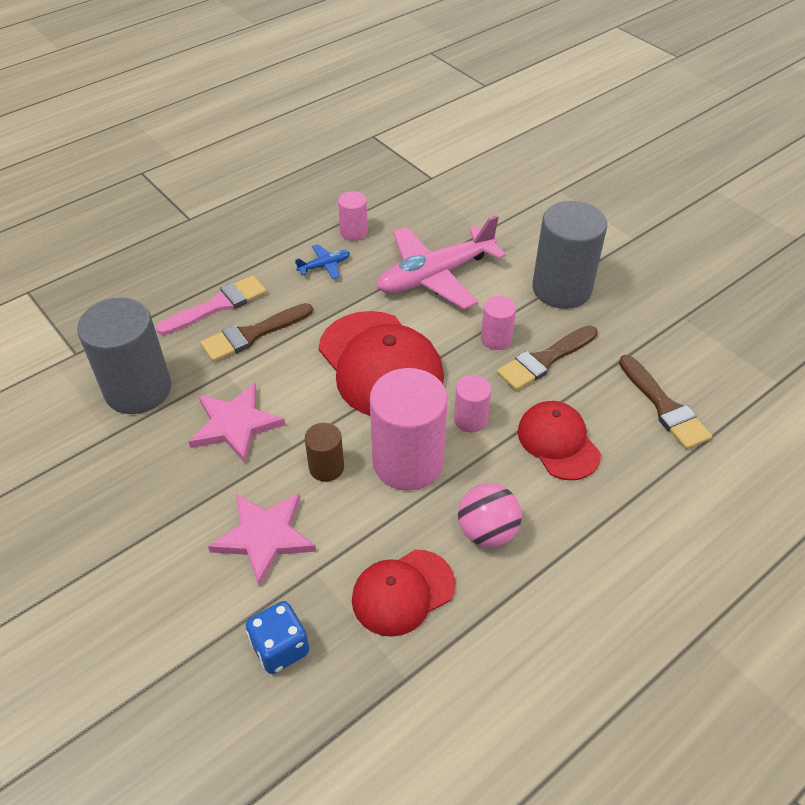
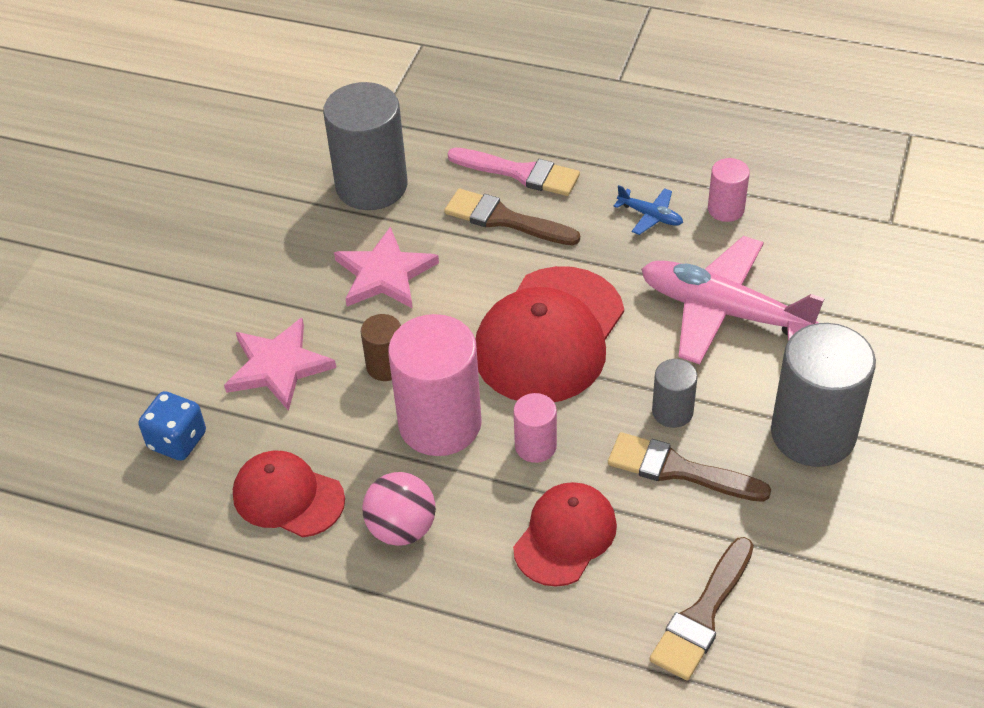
camera: 60 degrees right, 0 degrees up
(496, 339) = (672, 412): pink cylinder -> grey cylinder

